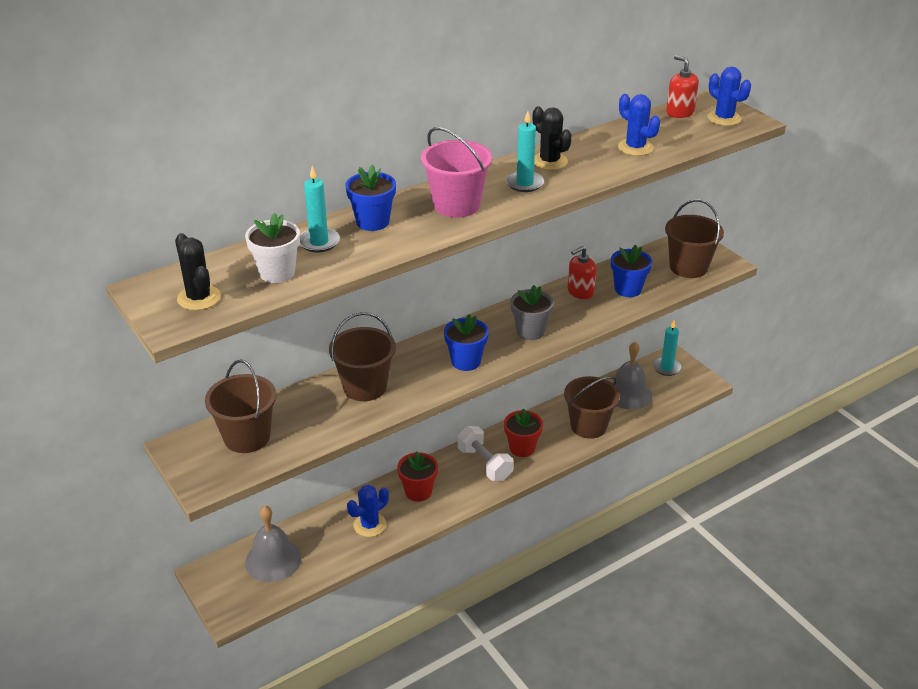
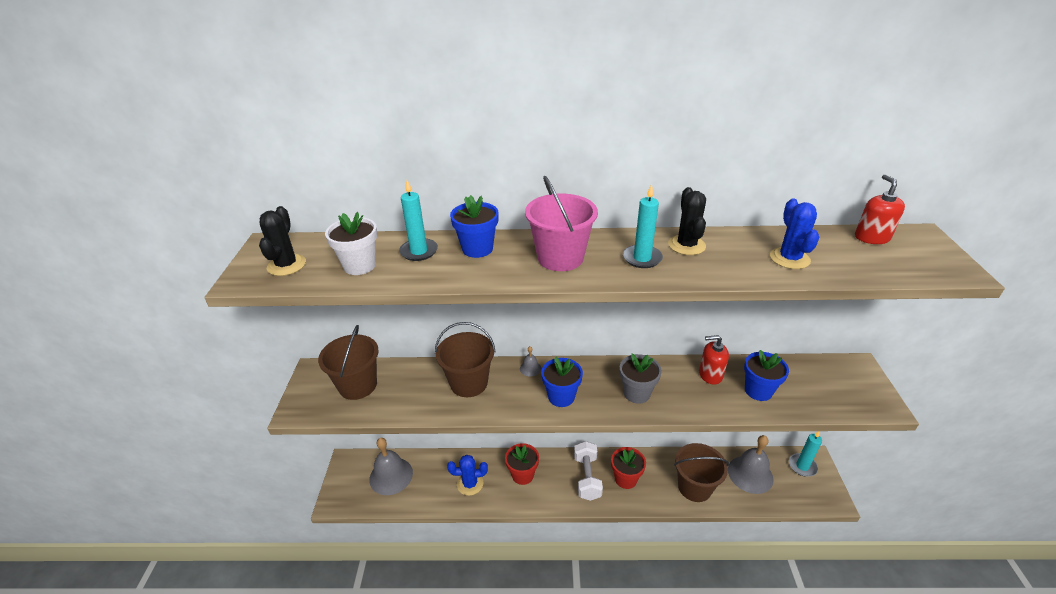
camera: 35 degrees right, 0 degrees up
(413, 350) = (530, 368): none -> grey bell
(688, 267) = (837, 393): brown bucket -> none
(724, 118) = (922, 258): blue cactus -> none

